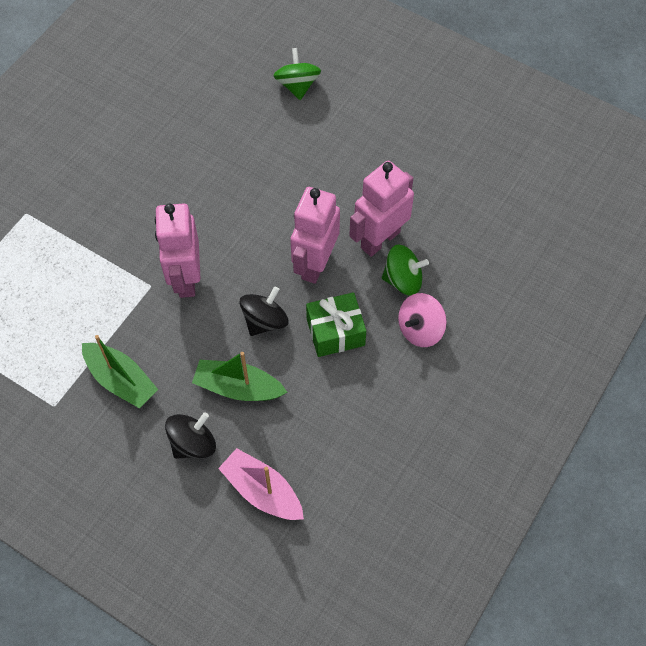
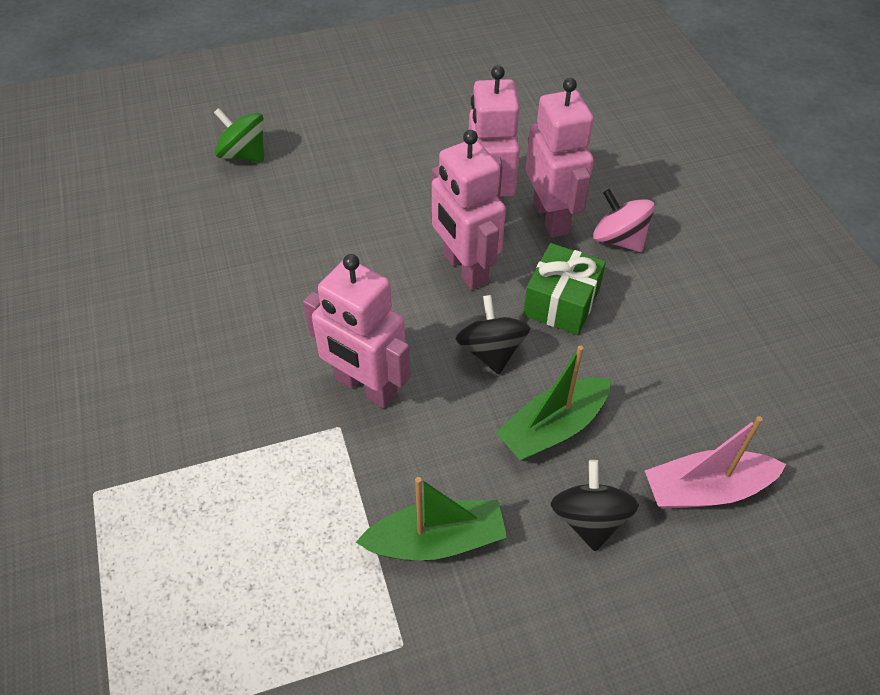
camera: 50 degrees left, 10 degrees down
(403, 280) = (551, 217): green spinning top -> pink robot
(420, 329) = (619, 239): pink spinning top -> pink spinning top turned 135 degrees clockwise

